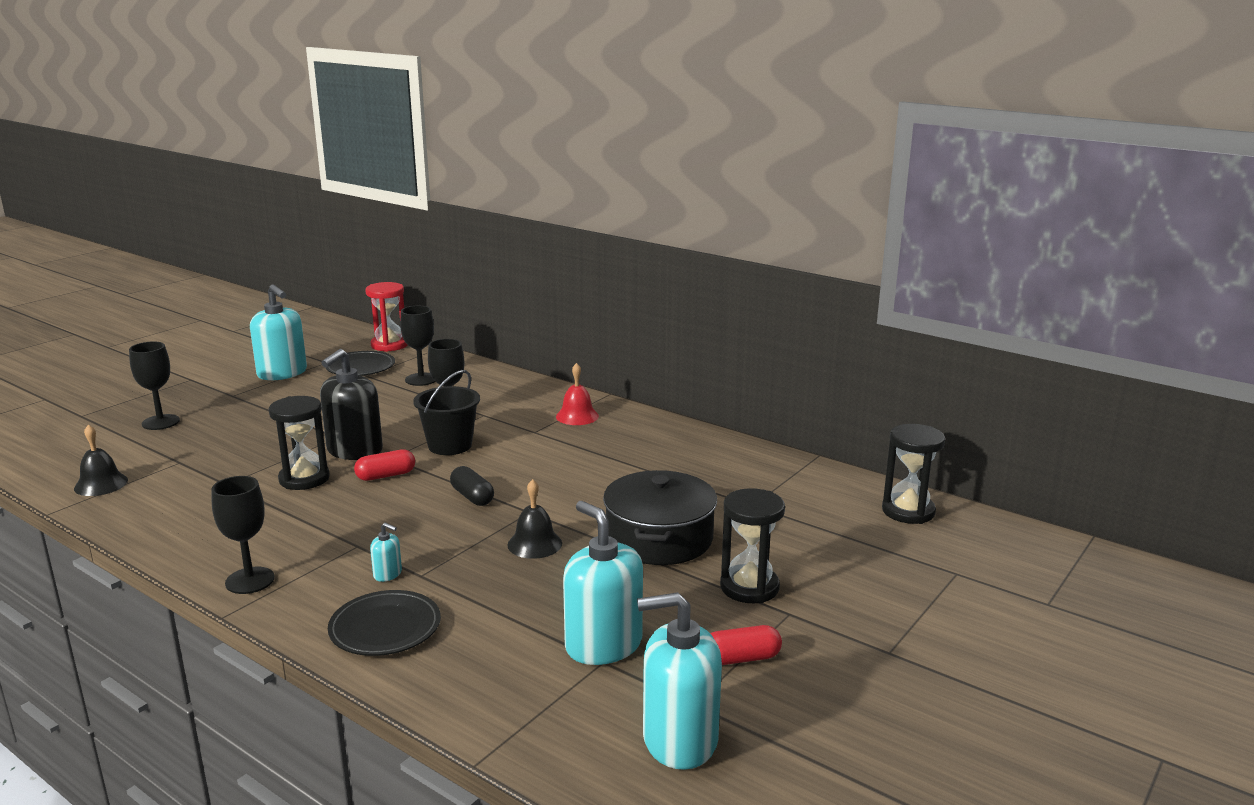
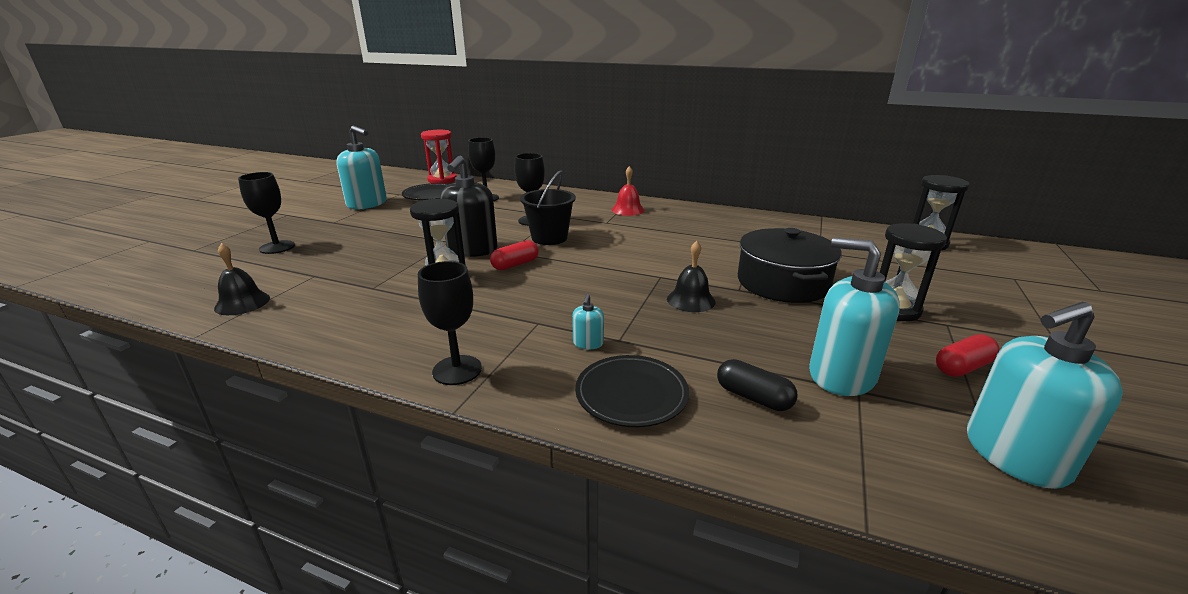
camera: 15 degrees left, 5 degrees up
(387, 574) = (588, 343): turquoise soap dispenser -> turquoise soap dispenser turned 90 degrees clockwise
(472, 497) = (603, 271): black capsule -> black capsule (753, 397)

